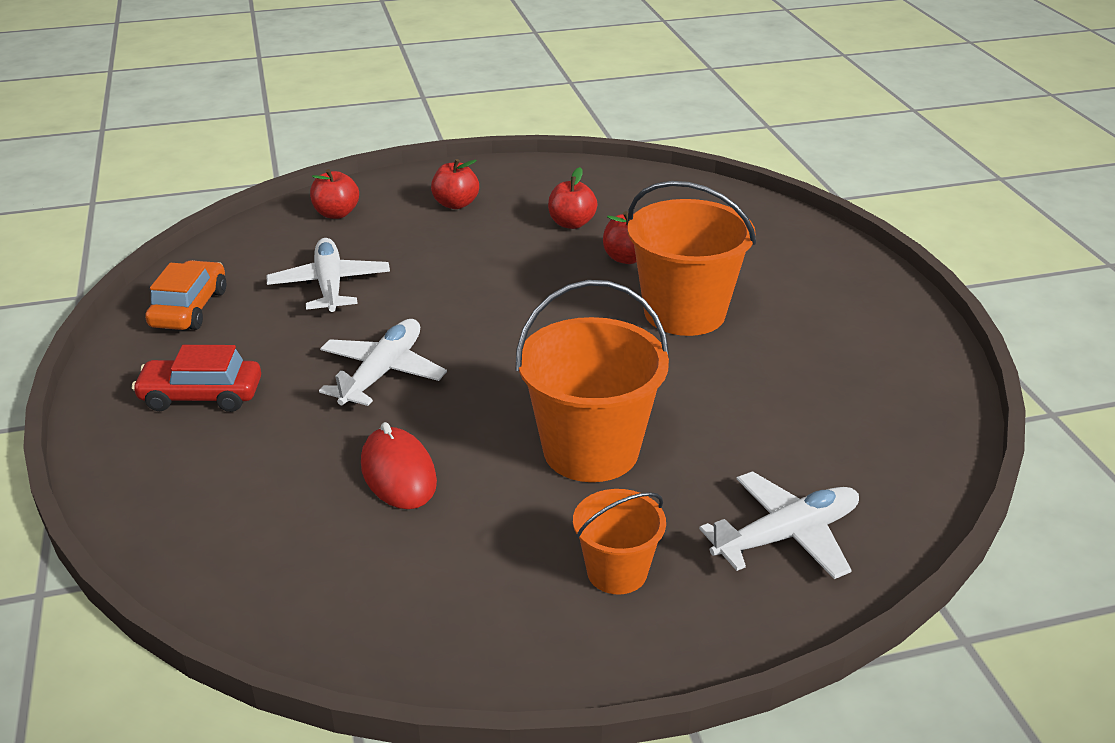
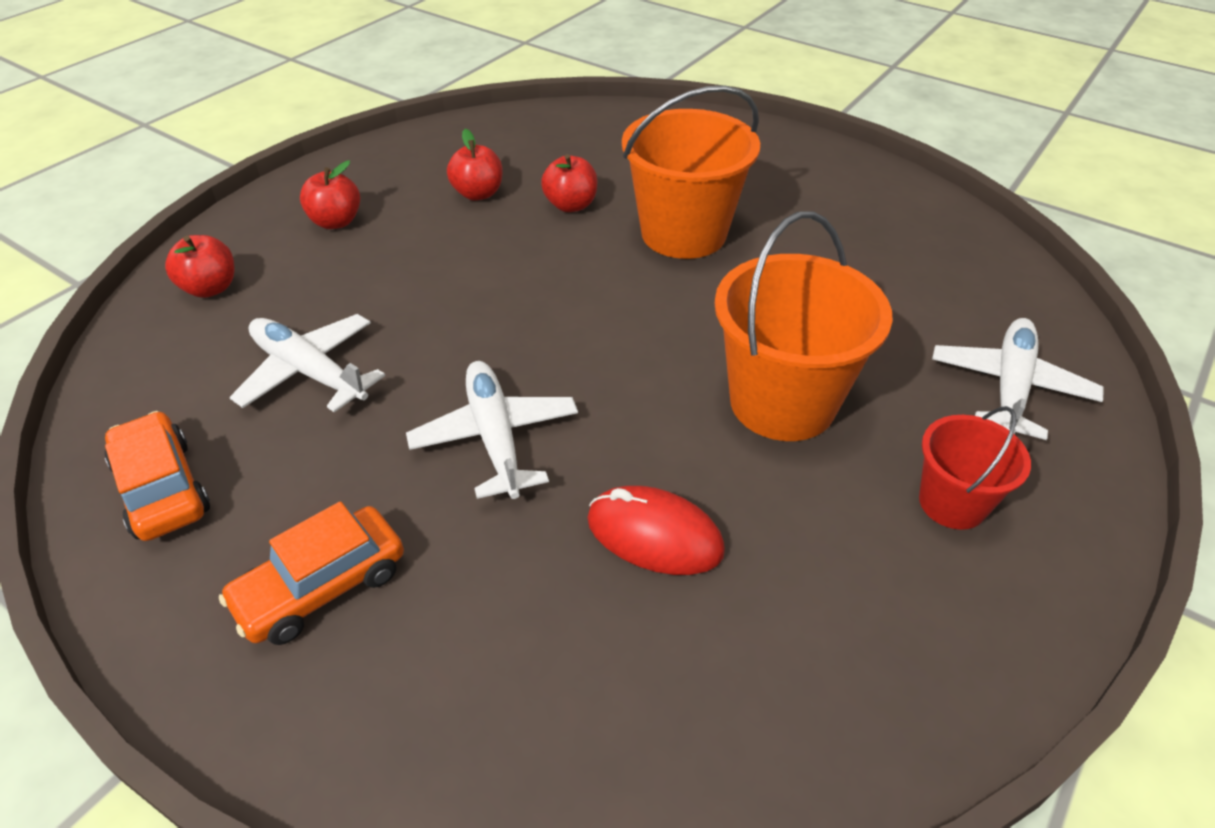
camera: 40 degrees left, 10 degrees up
(201, 396) = (321, 587): red car -> orange car
(617, 572) = (952, 503): orange bucket -> red bucket

